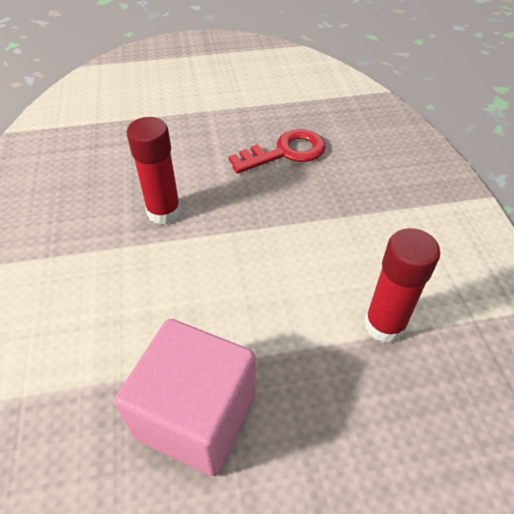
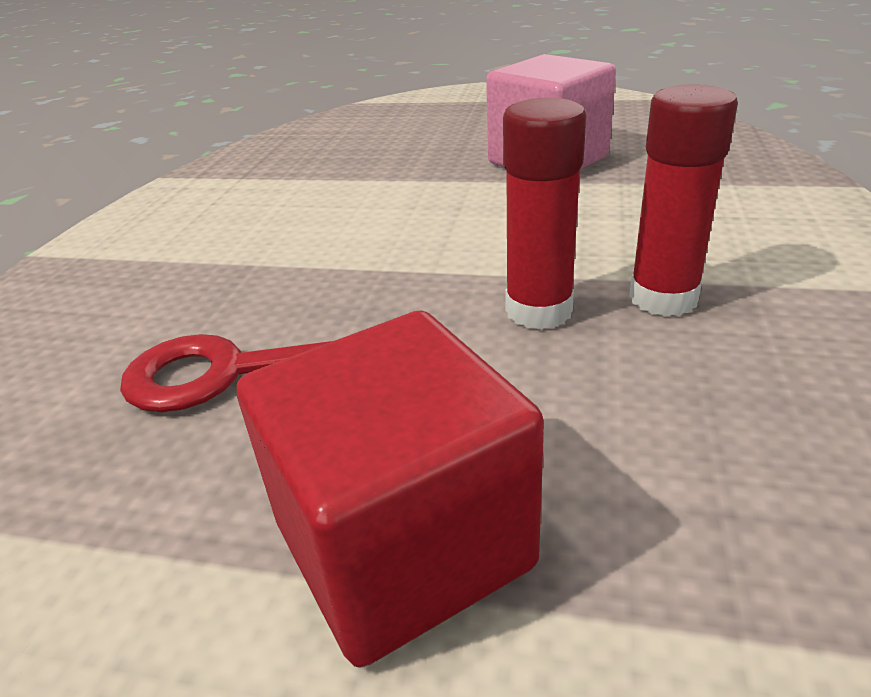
camera: 155 degrees left, 15 degrees down
(184, 120) = (403, 545): none -> red cube
(384, 325) = (328, 182): red glue stick -> red glue stick (663, 298)

